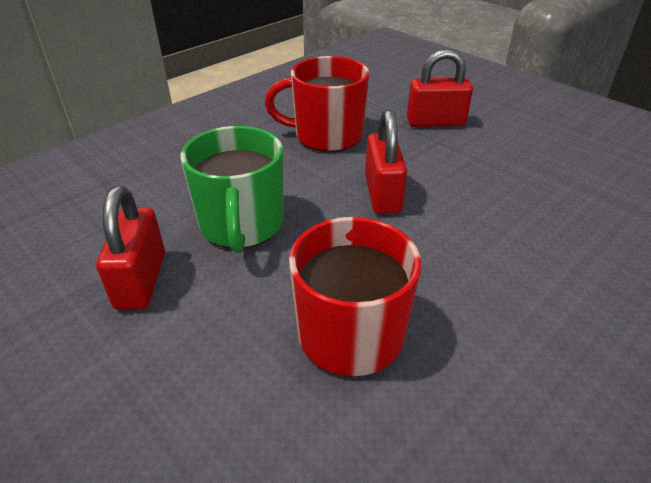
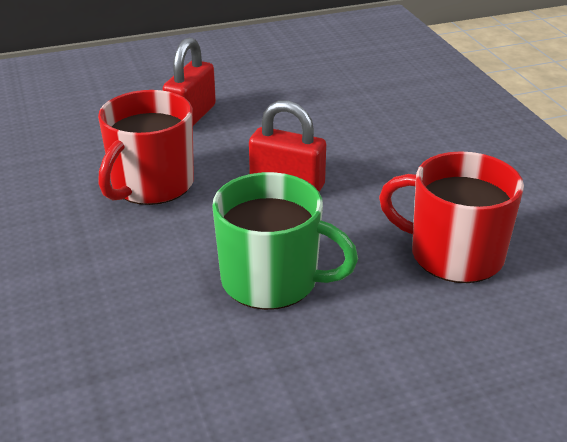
camera: 65 degrees left, 5 degrees down
(141, 280) = (318, 368): red padlock -> none

